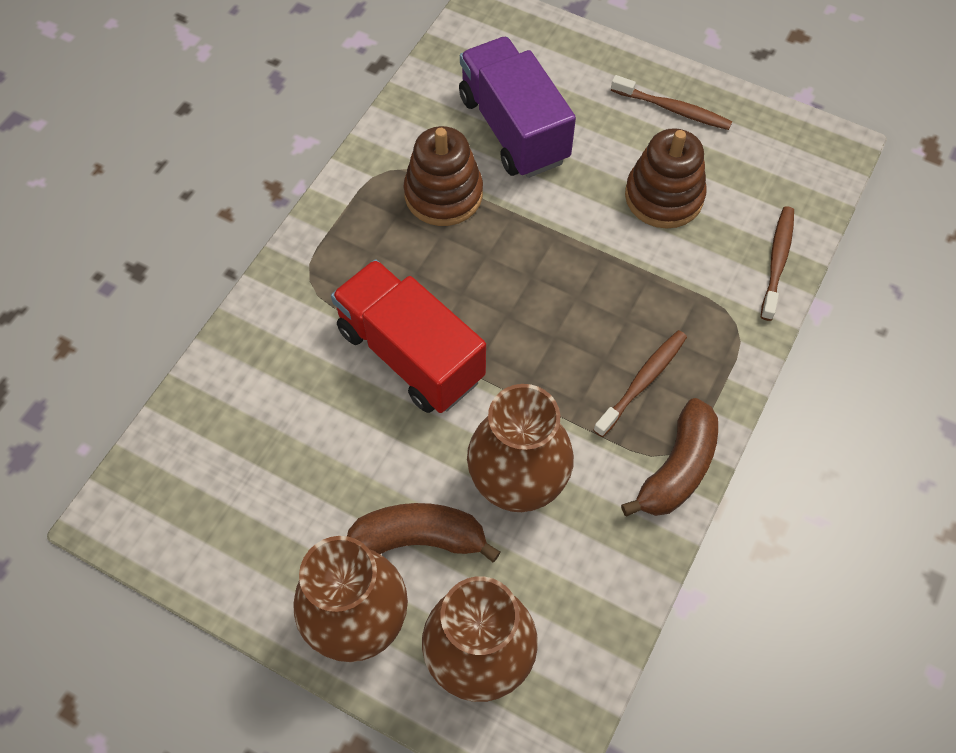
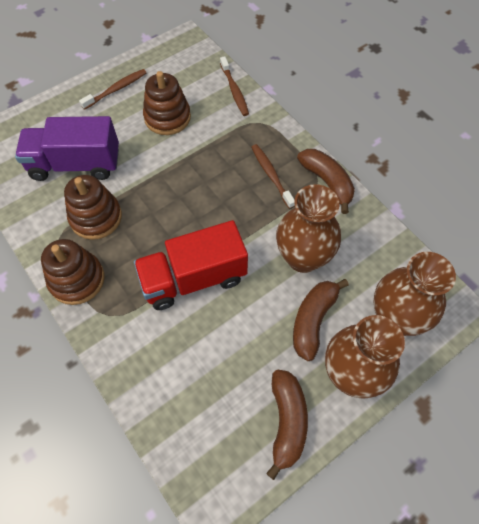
camera: 65 degrees left, 0 degrees up
(253, 560) = (287, 422): none -> brown banana
(342, 220) = (77, 279): none -> brown stacking toy
(777, 261) = (234, 91): brown toothbrush -> brown toothbrush turned 150 degrees counterclockwise

